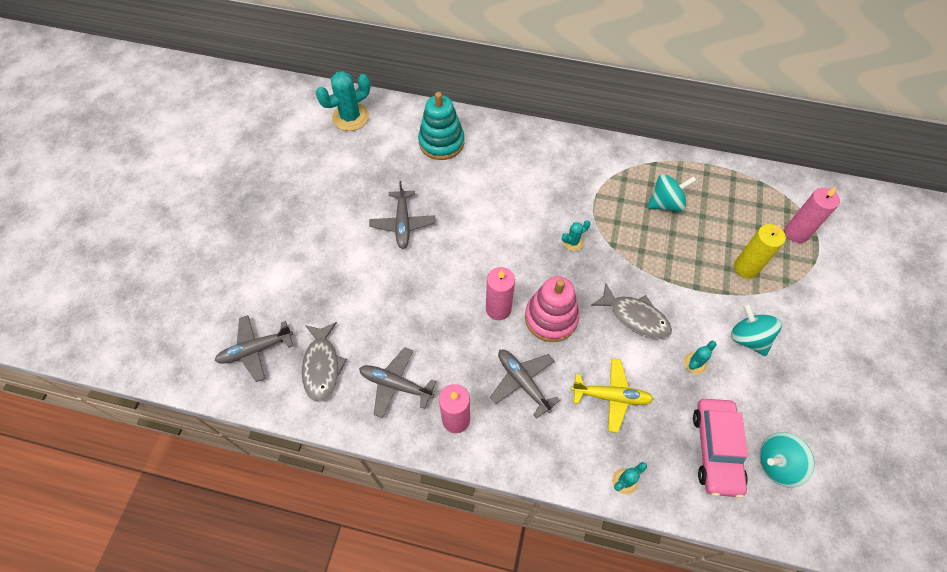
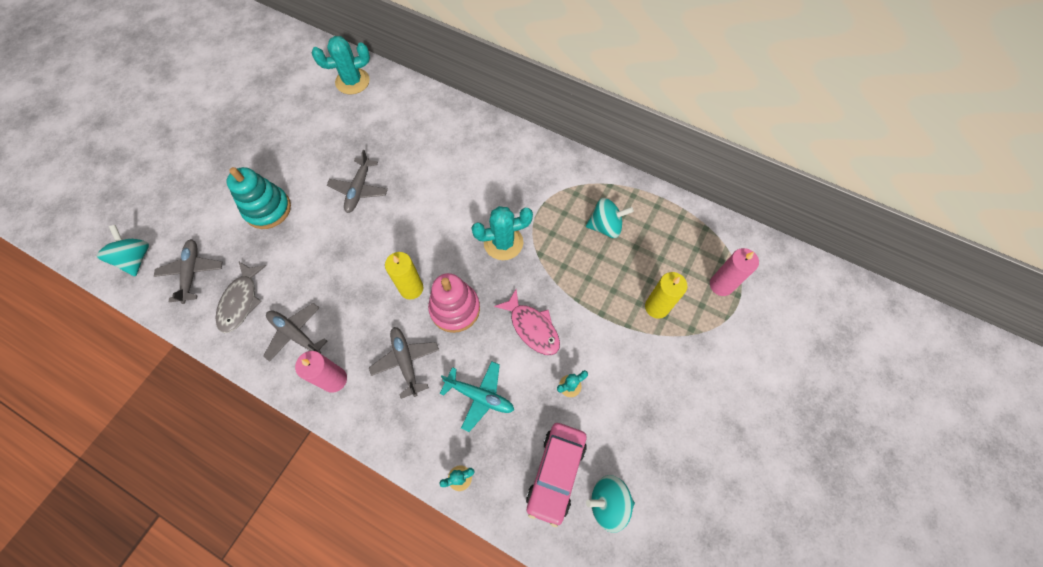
camera: 15 degrees right, 5 degrees up
(255, 350) = (192, 272): grey plane -> grey plane turned 90 degrees clockwise
(441, 142) = (422, 122): turquoise stacking toy -> turquoise stacking toy (268, 209)
(498, 309) = (411, 288): pink candle -> yellow candle
(572, 242) = (503, 243): turquoise cactus -> turquoise cactus, size x1.97
(611, 396) = (480, 396): yellow plane -> turquoise plane
(635, 317) = (532, 327): grey fish -> pink fish
(748, 338) = (631, 375): turquoise spinning top -> turquoise spinning top (136, 258)

